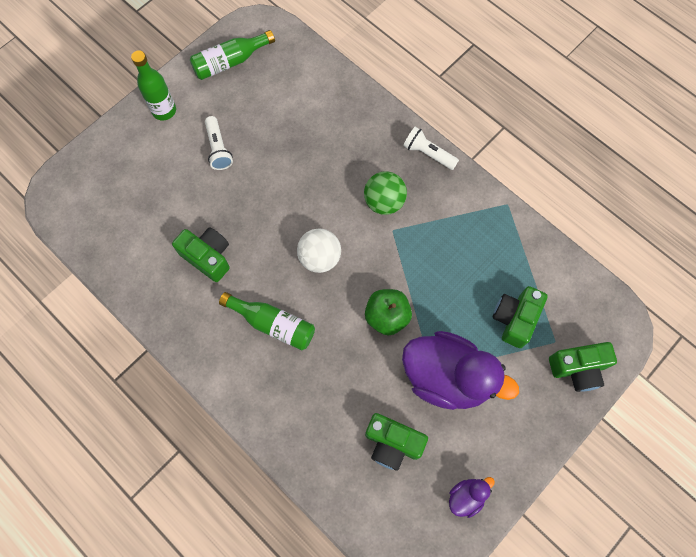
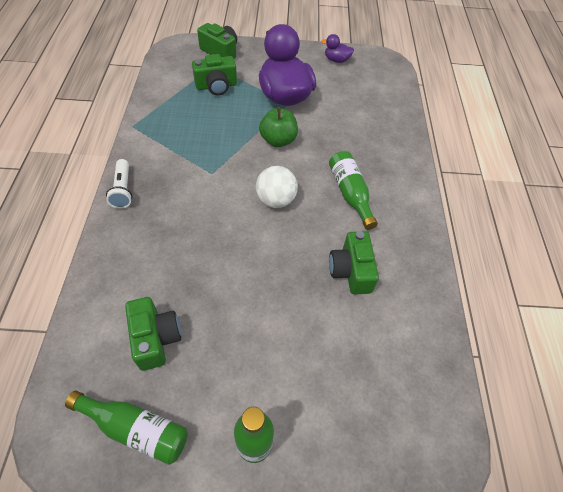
camera: 135 degrees left, 15 degrees down
(218, 149) = (251, 347): white flashlight -> none
(384, 202) = (192, 191): green ball -> none
(392, 443) = (347, 98): green camera -> green camera (155, 338)

